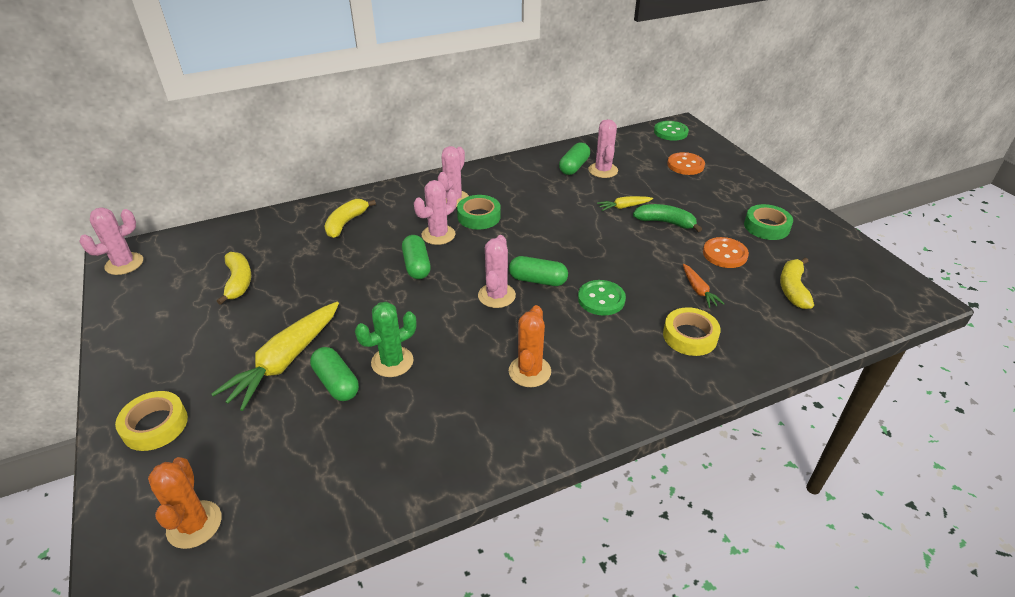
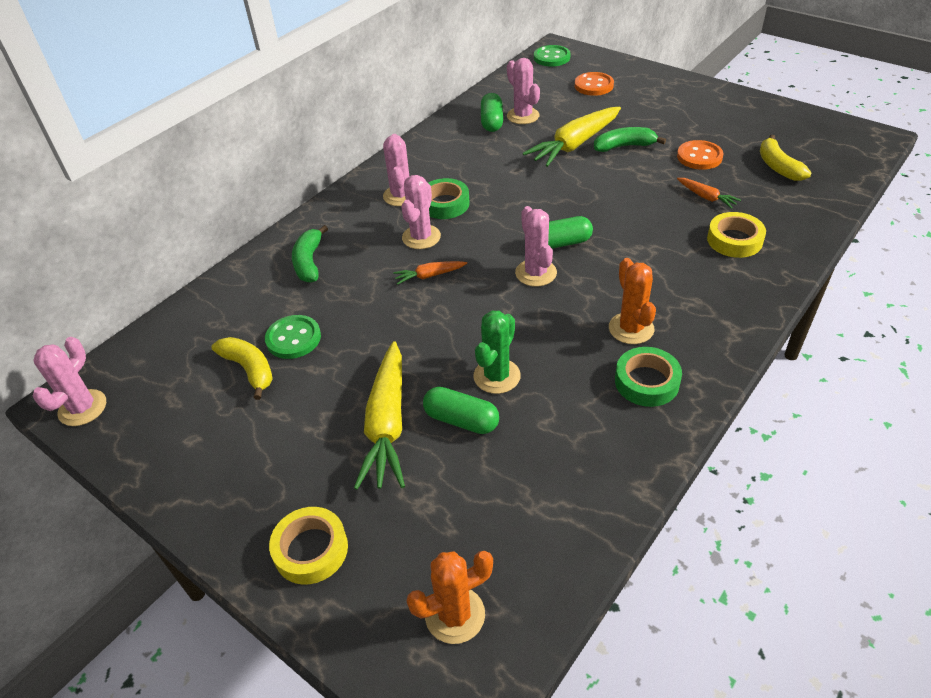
camera: 25 degrees left, 5 degrees up
(194, 524) = (455, 615): orange cactus -> orange cactus turned 75 degrees counterclockwise
(346, 223) = (309, 262): yellow banana -> green banana
(417, 266) = (429, 276): green capsule -> orange carrot
(601, 299) = (632, 238): green button -> green button (293, 338)
(623, 207) = (574, 145): yellow carrot -> yellow carrot, size x2.08
(766, 227) = (711, 119): green tape -> green tape (646, 382)

